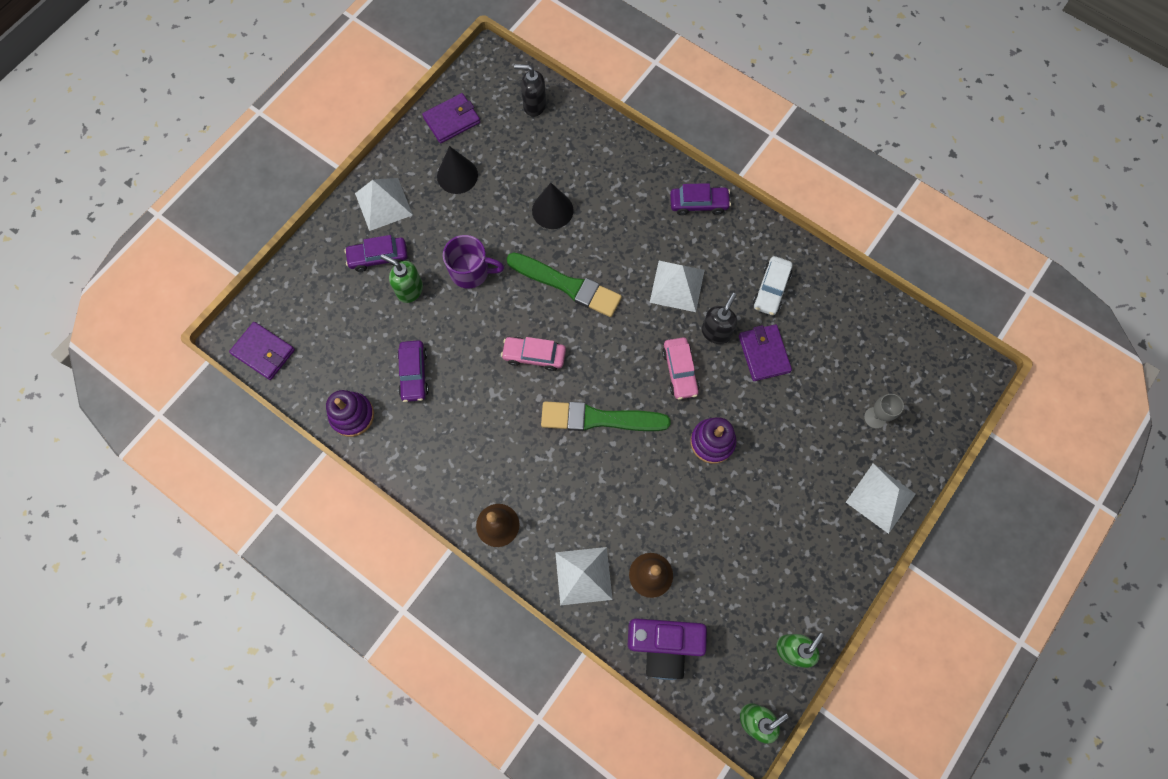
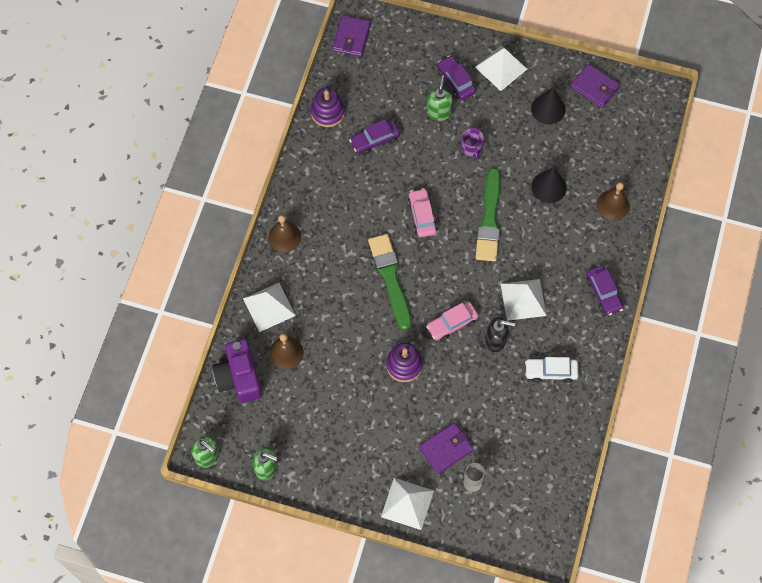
camera: 70 degrees right, 5 degrees down
(471, 271) = (471, 148): purple mug -> purple mug, size x0.65
(534, 105) = (636, 141): black soap dispenser -> none
(599, 156) = (613, 205): none -> brown bell
(763, 354) = (492, 382): purple wallet -> purple wallet (446, 449)

